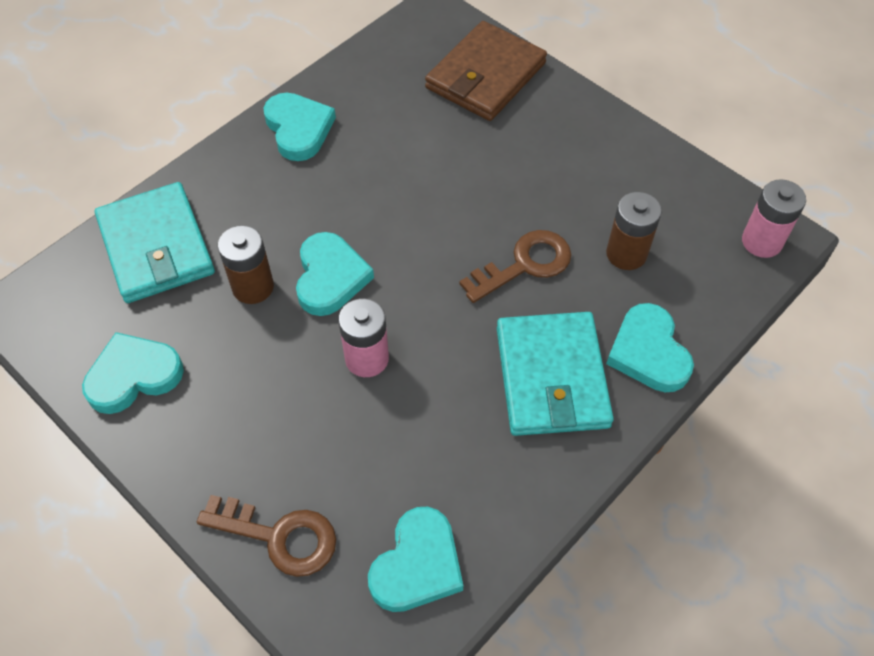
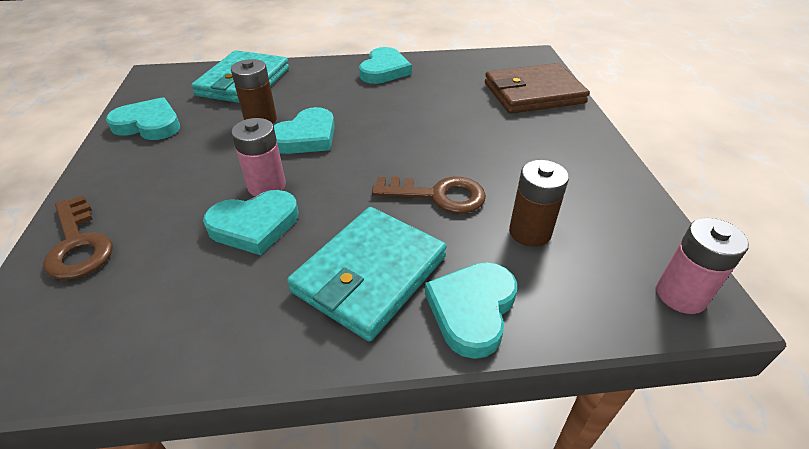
camera: 40 degrees right, 15 degrees down
(417, 565) = (112, 327): turquoise heart -> turquoise heart (254, 225)

